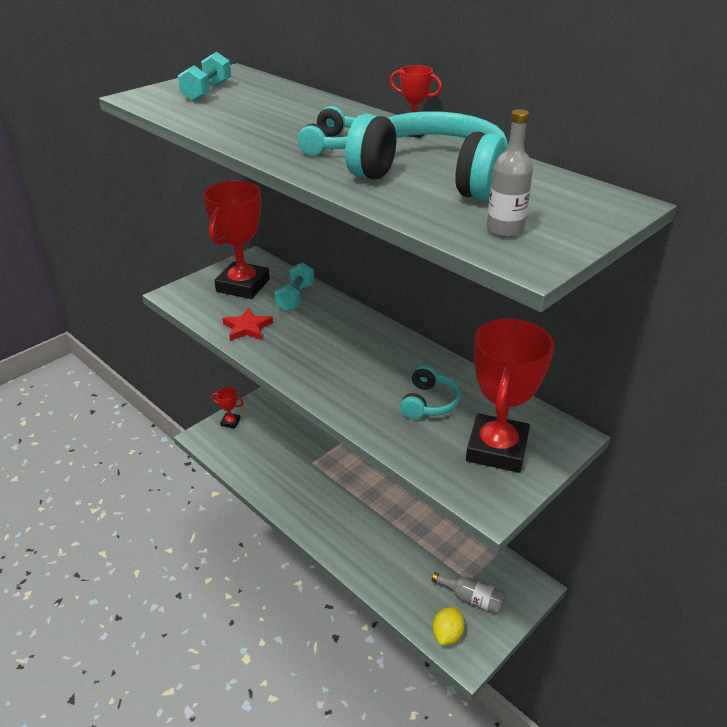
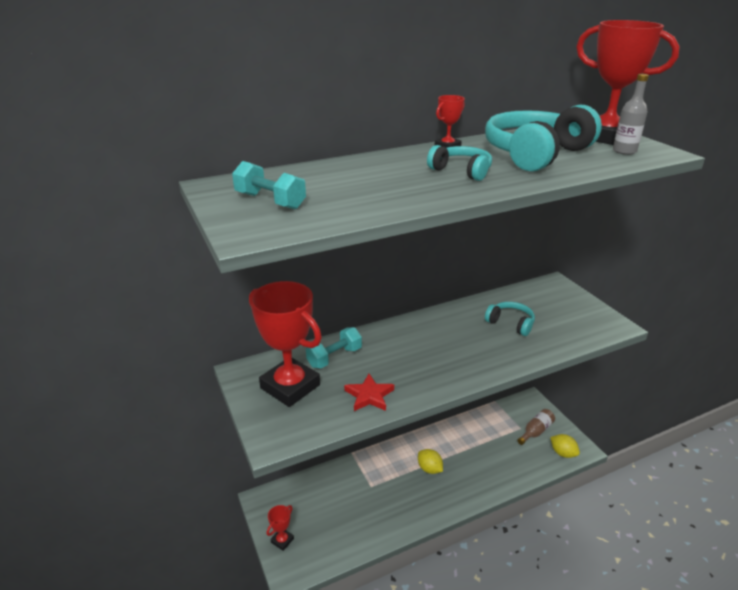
camera: 70 degrees left, 5 degrees down
(295, 297) = (334, 357): turquoise dumbbell -> turquoise dumbbell turned 75 degrees counterclockwise
(356, 503) = (429, 469): none -> yellow lemon
(472, 598) = (536, 431): grey bottle -> brown bottle
(497, 449) = (564, 310): red trophy -> red trophy (605, 137)

